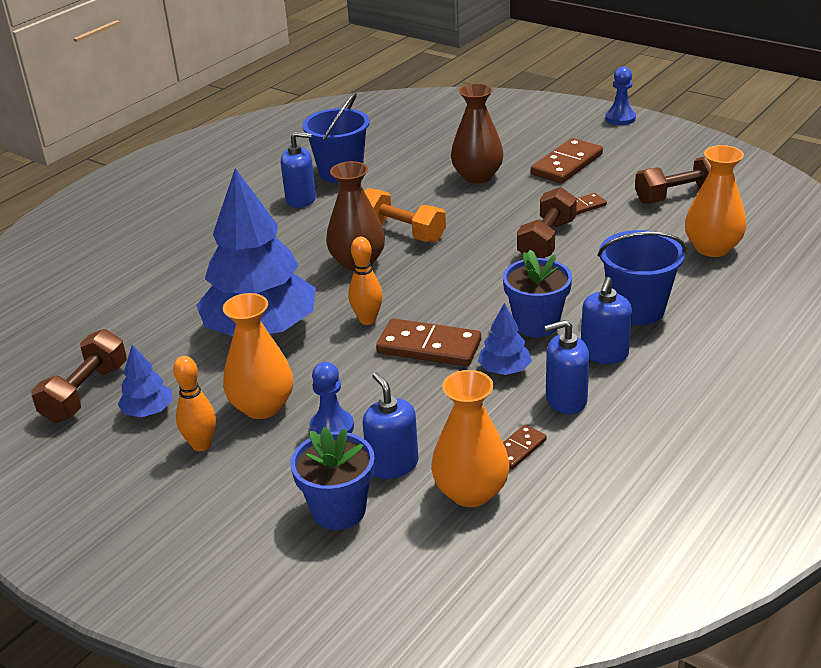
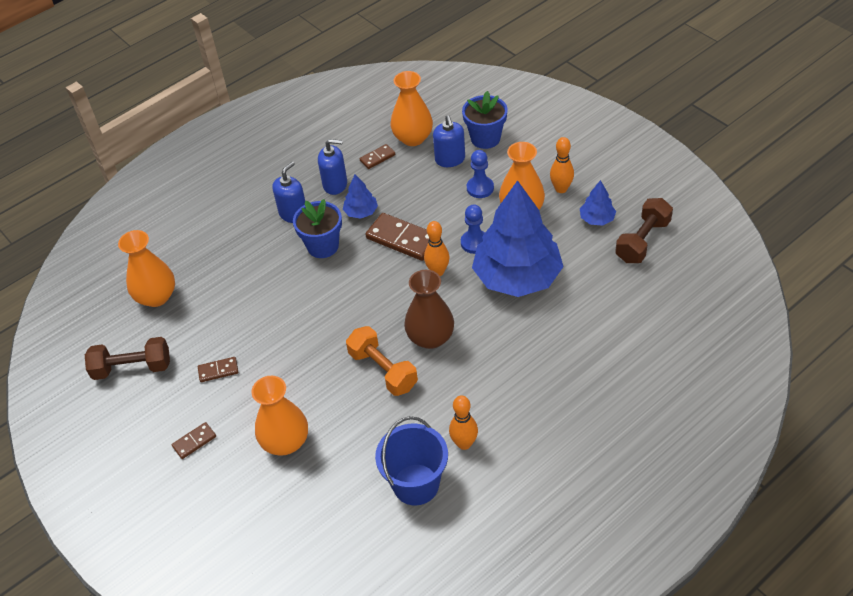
camera: 165 degrees left, 15 degrees up
(301, 199) = (464, 443): blue soap dispenser -> orange bowling pin
(477, 176) = (285, 442): brown vase -> orange vase
(546, 240) = (271, 332): brown dumbbell -> none
(566, 164) = (194, 442): brown domino -> brown domino, size x0.53
(620, 118) = (90, 519): blue pawn -> blue pawn (474, 243)
(637, 309) = (250, 246): blue bucket -> none

